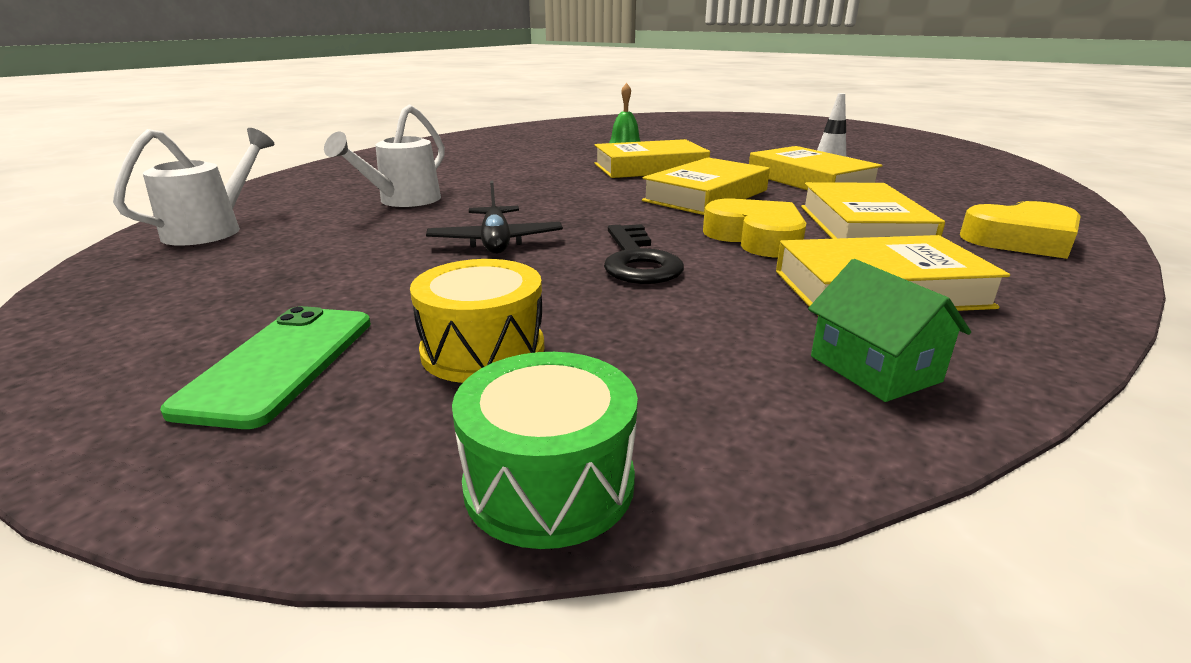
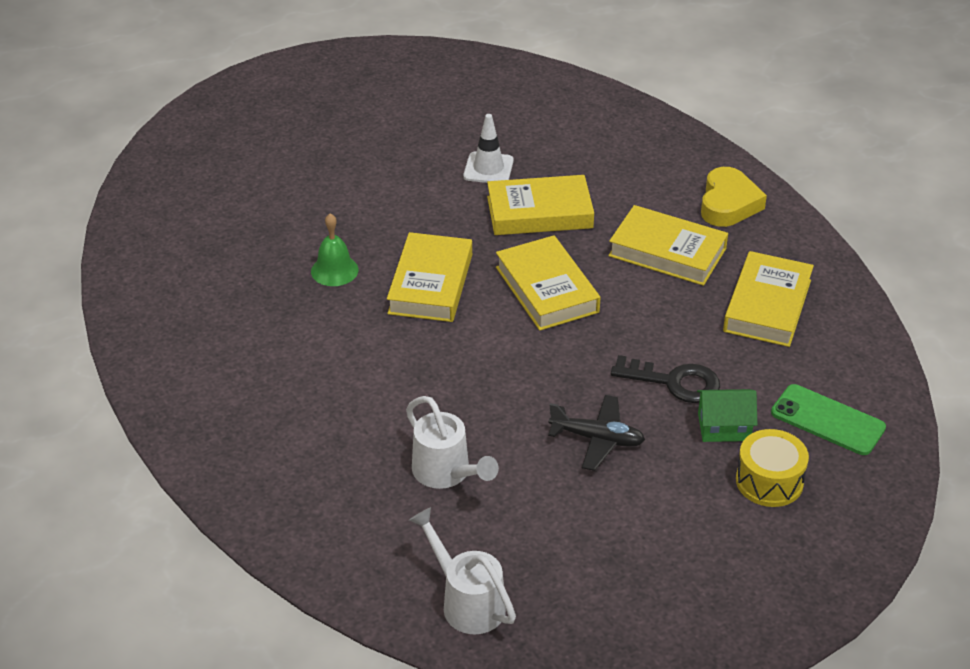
camera: 65 degrees left, 15 degrees up
(280, 363) = (749, 560): green phone -> green phone (827, 420)
(549, 483) = (886, 486): green drum -> none
(756, 238) = (661, 311): yellow heart -> none
(874, 368) = (846, 357): green house -> green house (724, 427)

